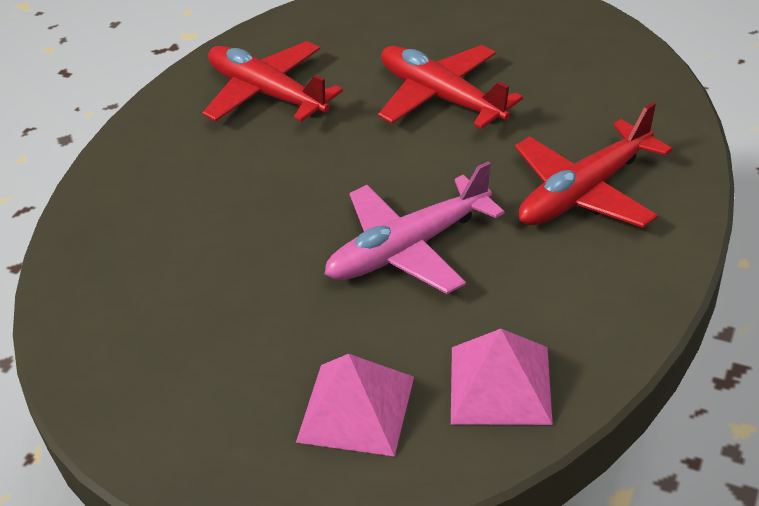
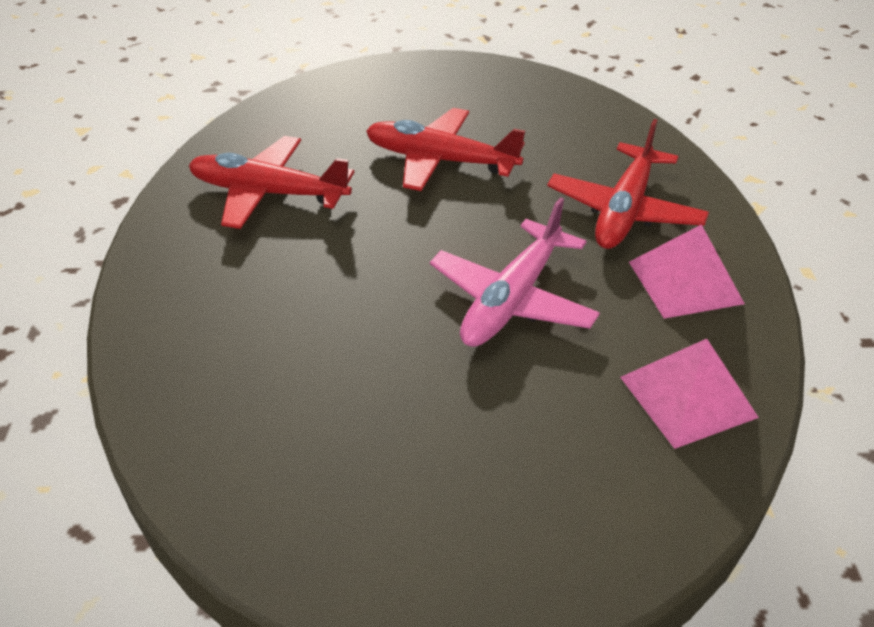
camera: 30 degrees left, 0 degrees up
(356, 408) = (578, 465): pink pyramid -> pink pyramid (685, 282)

